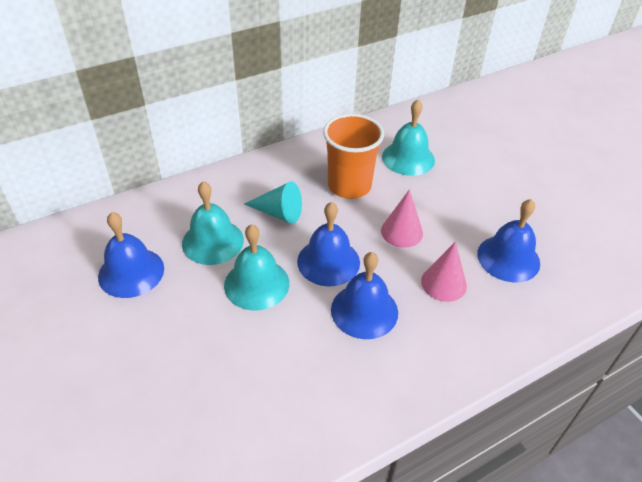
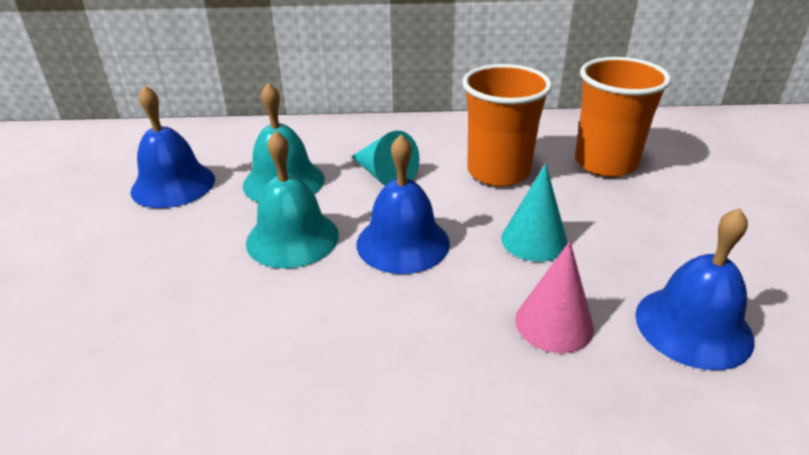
camera: 30 degrees right, 10 degrees down
(364, 310) = (404, 316): blue bell -> none
(401, 232) = (534, 240): pink cone -> turquoise cone
(408, 158) = (605, 163): turquoise bell -> orange cup

